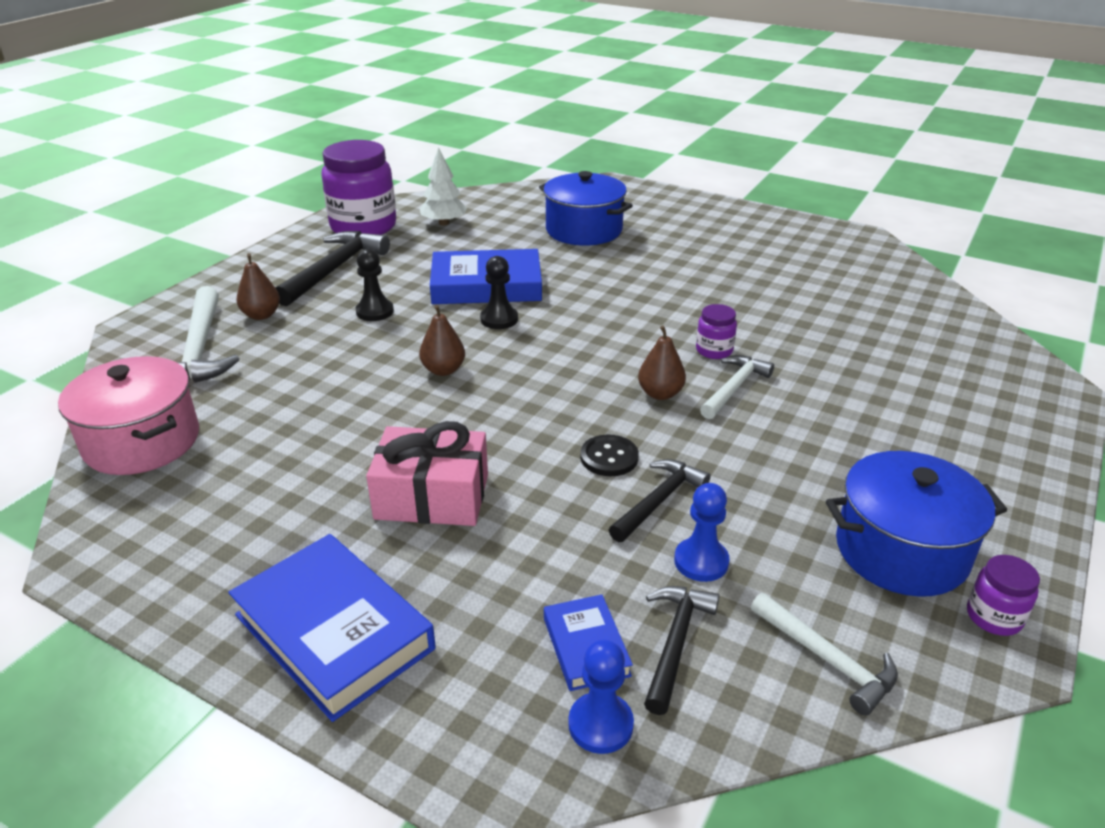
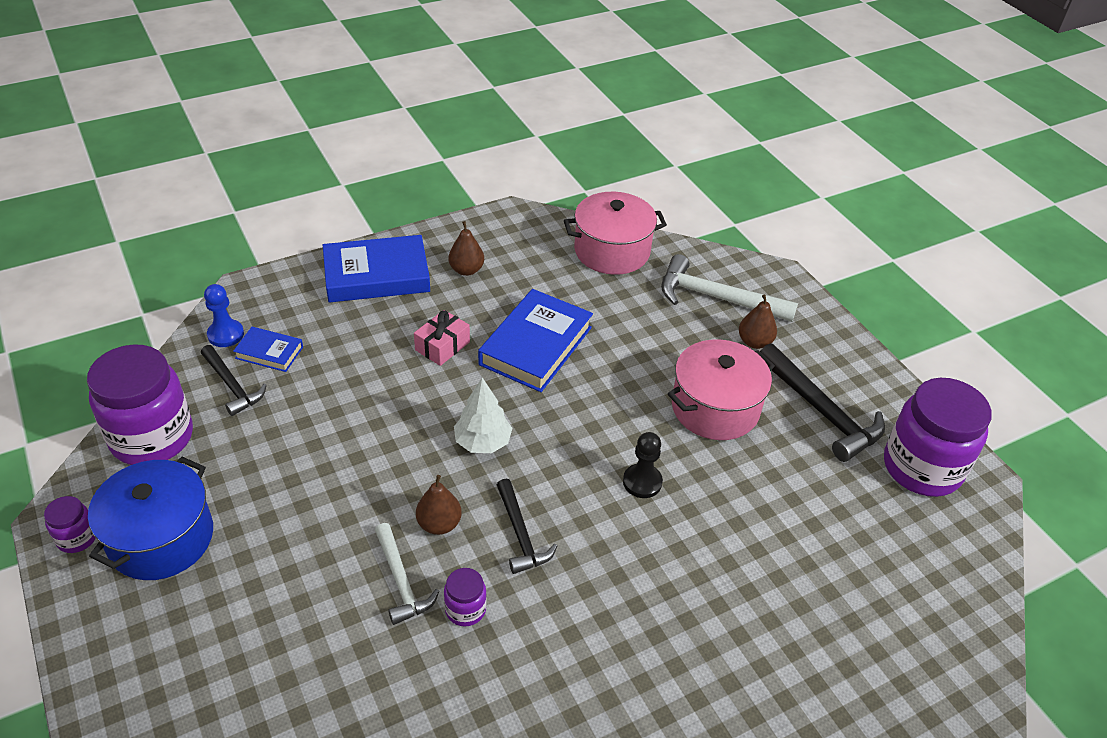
camera: 120 degrees right, 10 degrees up
(375, 311) = (715, 408): black pawn -> pink pot
(432, 496) = (442, 346): pink gift -> pink gift, size x0.62
(443, 370) = (585, 411): brown pear -> brown pear (466, 270)
(444, 223) = (900, 540): white tree -> white tree (482, 442)
(486, 285) = (717, 504): blue book -> blue book (535, 346)
(584, 230) = (810, 668): blue pot -> none
(609, 457) = (396, 446): black button -> none
(659, 501) = (331, 446): black hammer -> black hammer (520, 535)
(701, 561) = (266, 432): blue pawn -> none
(827, 660) = (152, 438): white hammer -> purple jar

